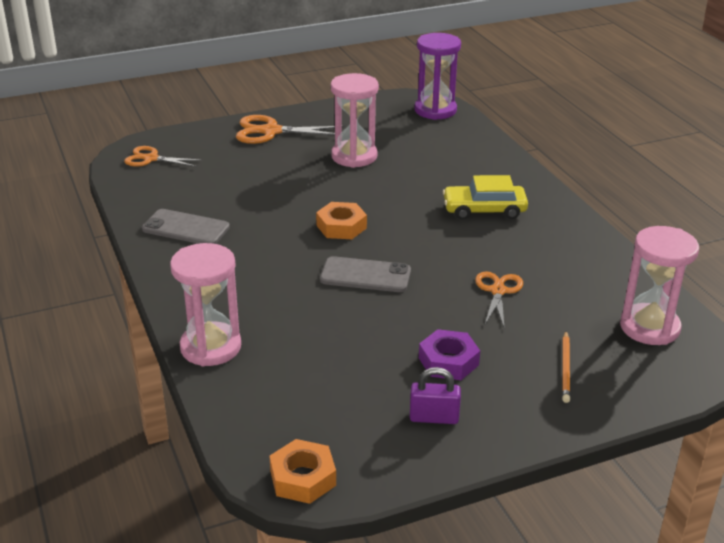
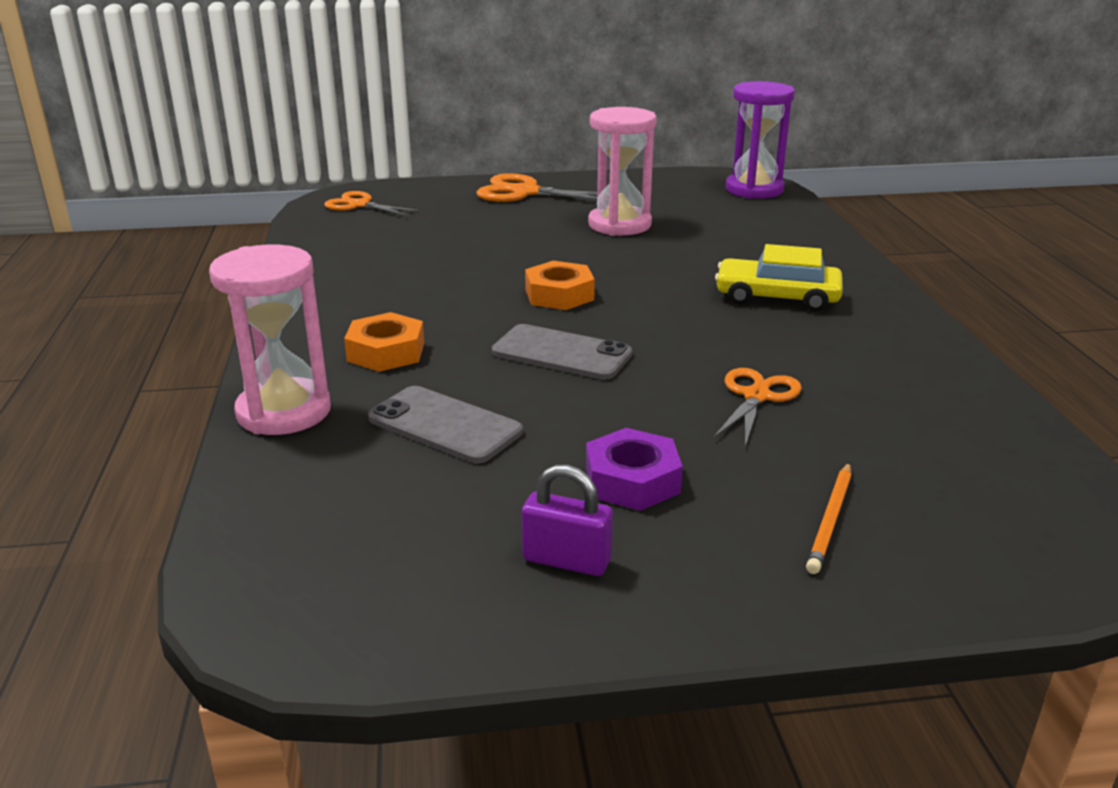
camera: 15 degrees right, 5 degrees down
(185, 228) = (350, 275): grey phone -> grey phone (444, 425)
(303, 478) = (294, 619): orange nut -> orange nut (386, 352)
(649, 327) = (1003, 479): pink hourglass -> none

